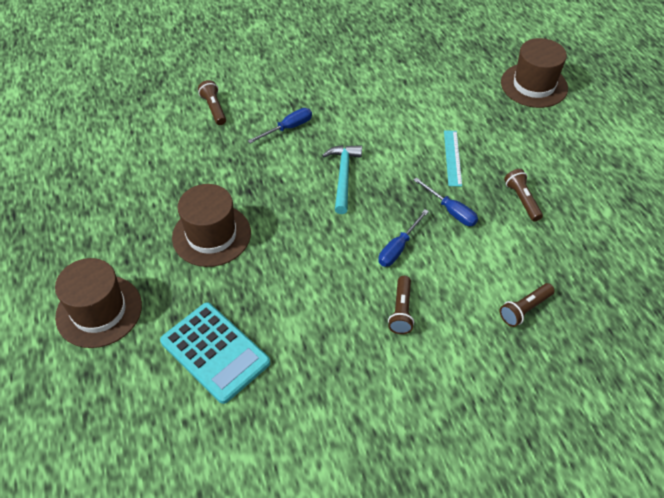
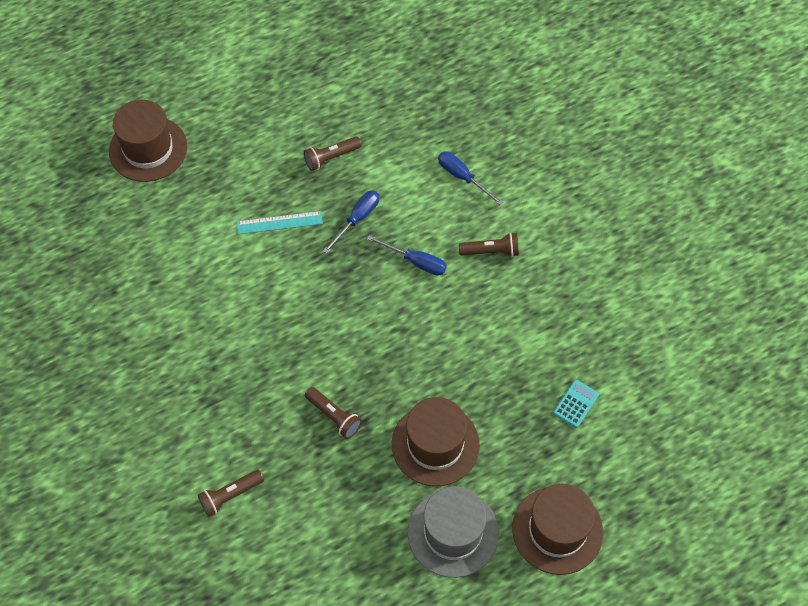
camera: 100 degrees left, 10 degrees up
(129, 235) = (453, 533): none -> grey hat
(215, 352) = (575, 404): turquoise calculator -> turquoise calculator, size x0.45
(288, 128) = (255, 399): blue screwdriver -> blue screwdriver (462, 177)
(343, 176) = (325, 326): turquoise hammer -> none
(524, 309) = (466, 153): brown flashlight -> brown flashlight (334, 416)

